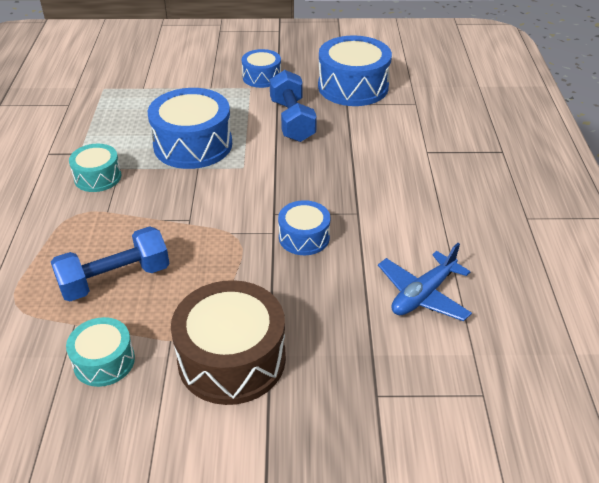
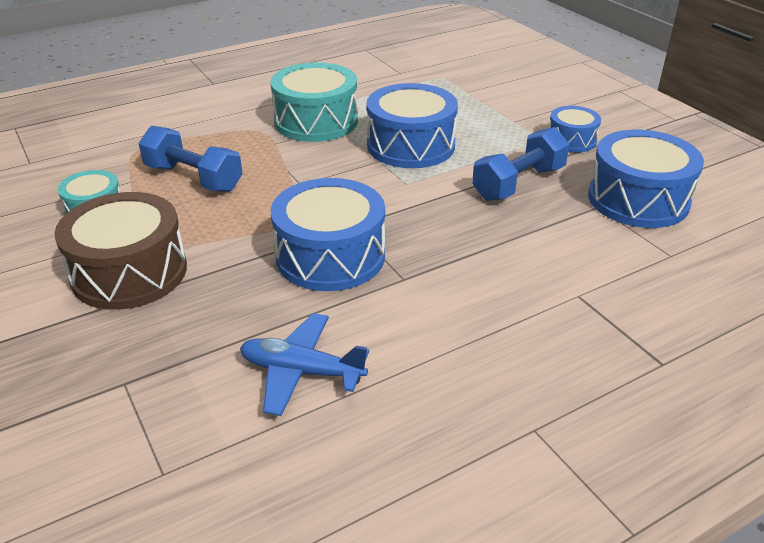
camera: 60 degrees right, 5 degrees down
(98, 177) = (316, 121): turquoise drum -> turquoise drum, size x1.79
(304, 237) = (330, 256): blue drum -> blue drum, size x1.79

